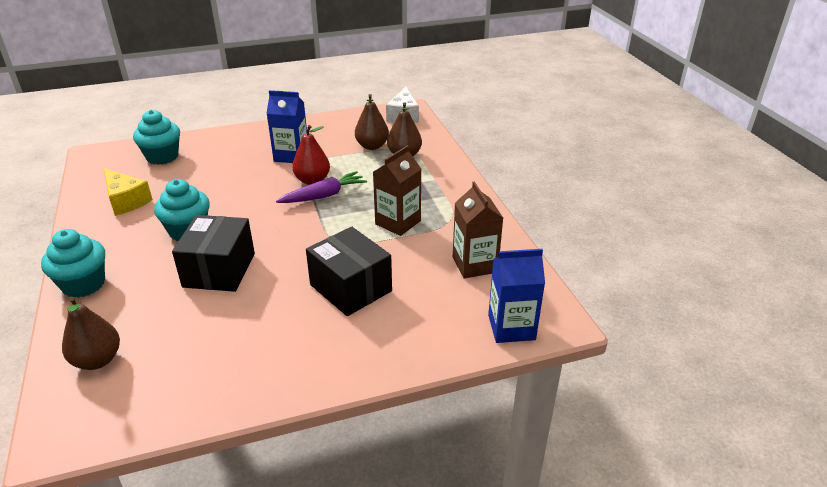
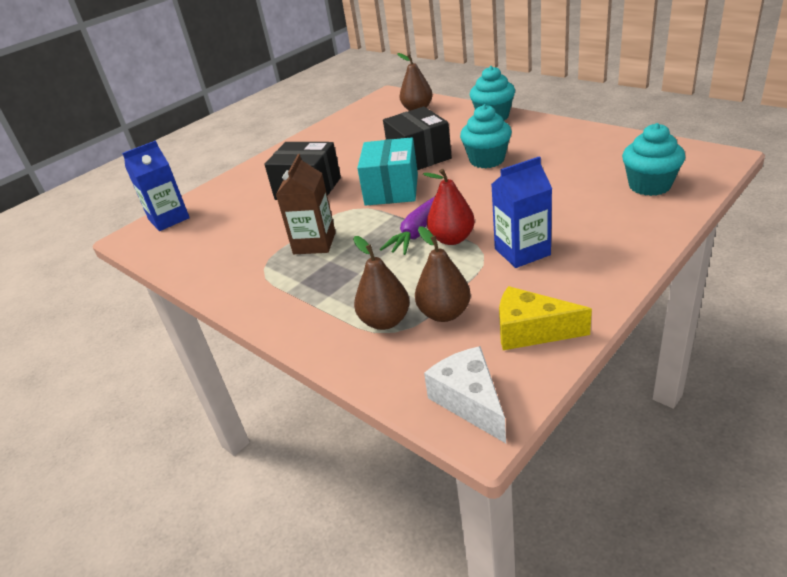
camera: 155 degrees right, 0 degrees up
(126, 201) = (583, 150): yellow cheese -> yellow cheese (531, 331)
(290, 243) = (392, 189): none -> turquoise box
(474, 264) = (216, 243): brown carton -> none

